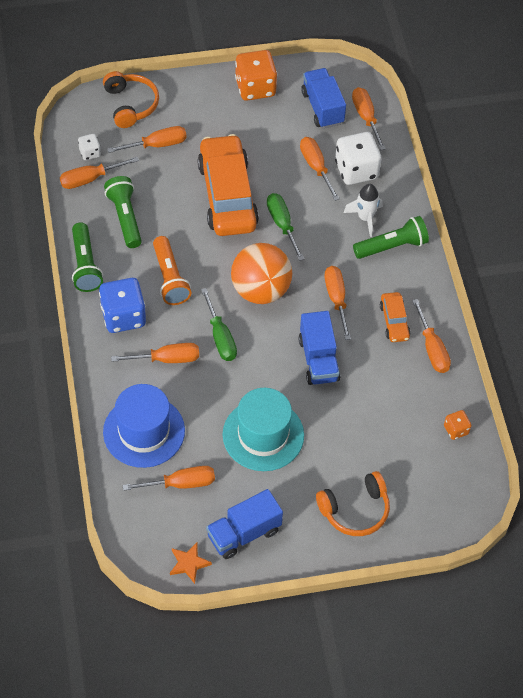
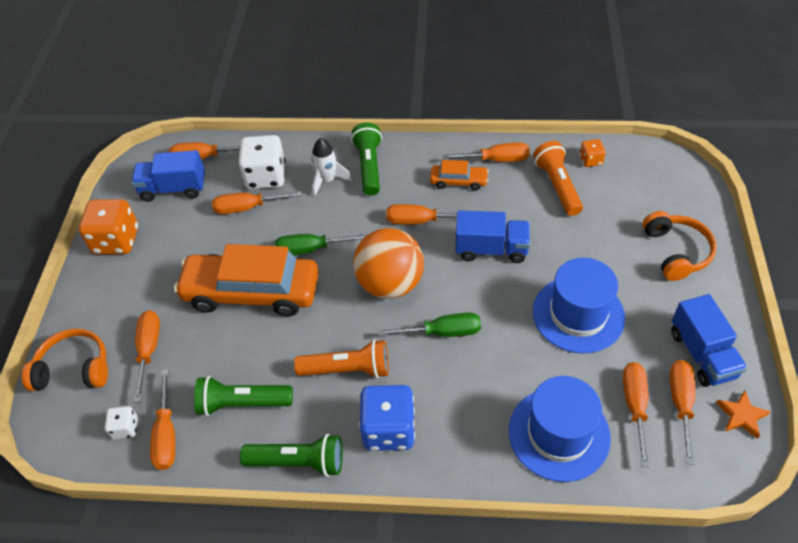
camera: 70 degrees left, 5 degrees down
(167, 359) = (461, 392): orange screwdriver -> orange screwdriver (681, 404)
(263, 435) = (578, 314): turquoise hat -> blue hat
(412, 404) = (557, 186): none -> orange flashlight

